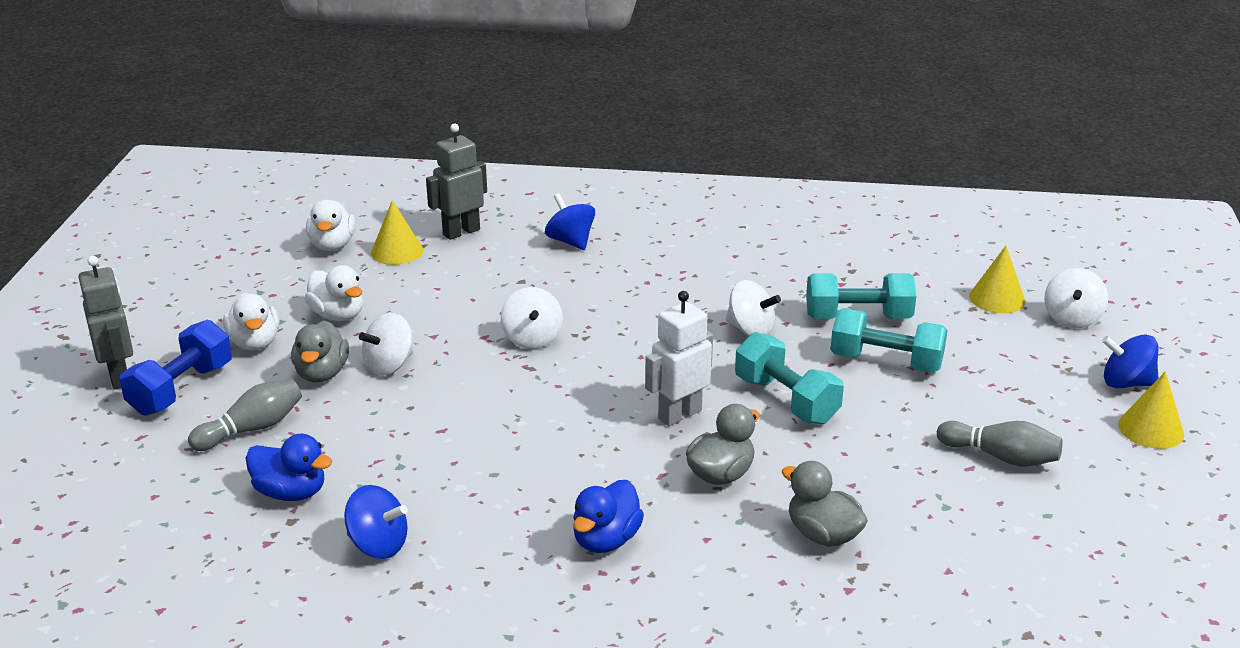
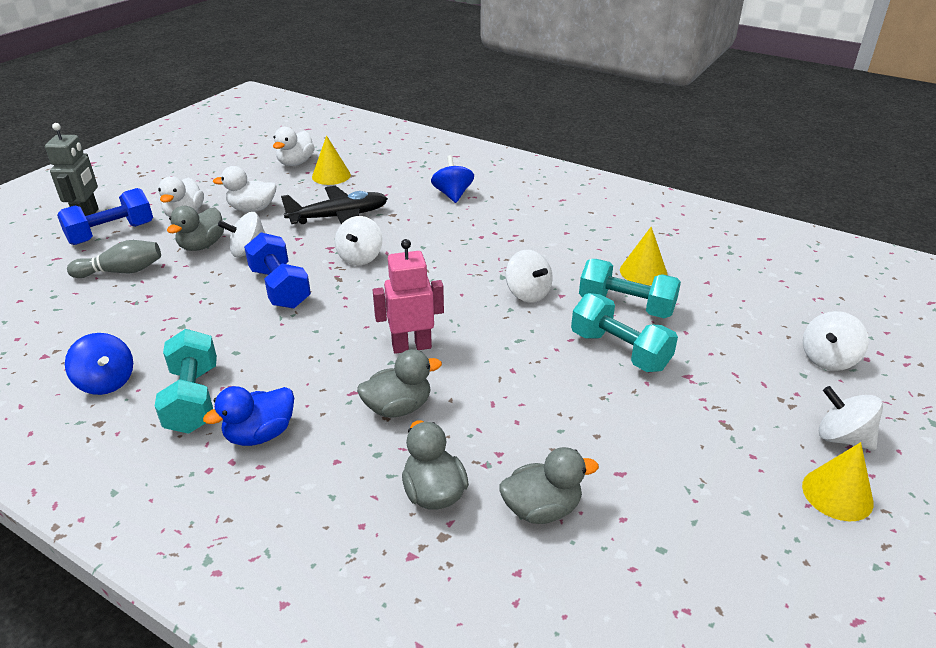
camera: 25 degrees right, 5 degrees up
(291, 492) = (96, 324): blue duck -> none
(338, 315) = (252, 209): white duck -> white duck turned 105 degrees clockwise
(459, 299) = (339, 217): none -> black plane
(461, 232) = (385, 172): grey robot -> none
(472, 395) = (280, 288): none -> blue dumbbell
(679, 414) = (411, 346): white robot -> pink robot
(786, 400) = (506, 359): turquoise dumbbell -> turquoise dumbbell (193, 399)
(927, 516) = (542, 509): none -> grey duck
(997, 298) = (766, 322): yellow cone -> yellow cone (643, 272)
(1001, 457) = (658, 472): grey bowling pin -> none
(1126, 383) = (842, 437): blue spinning top -> white spinning top

